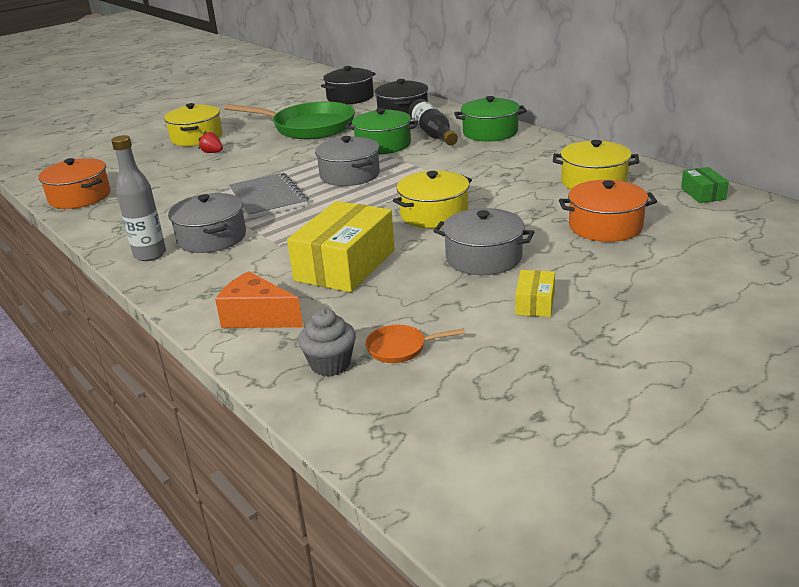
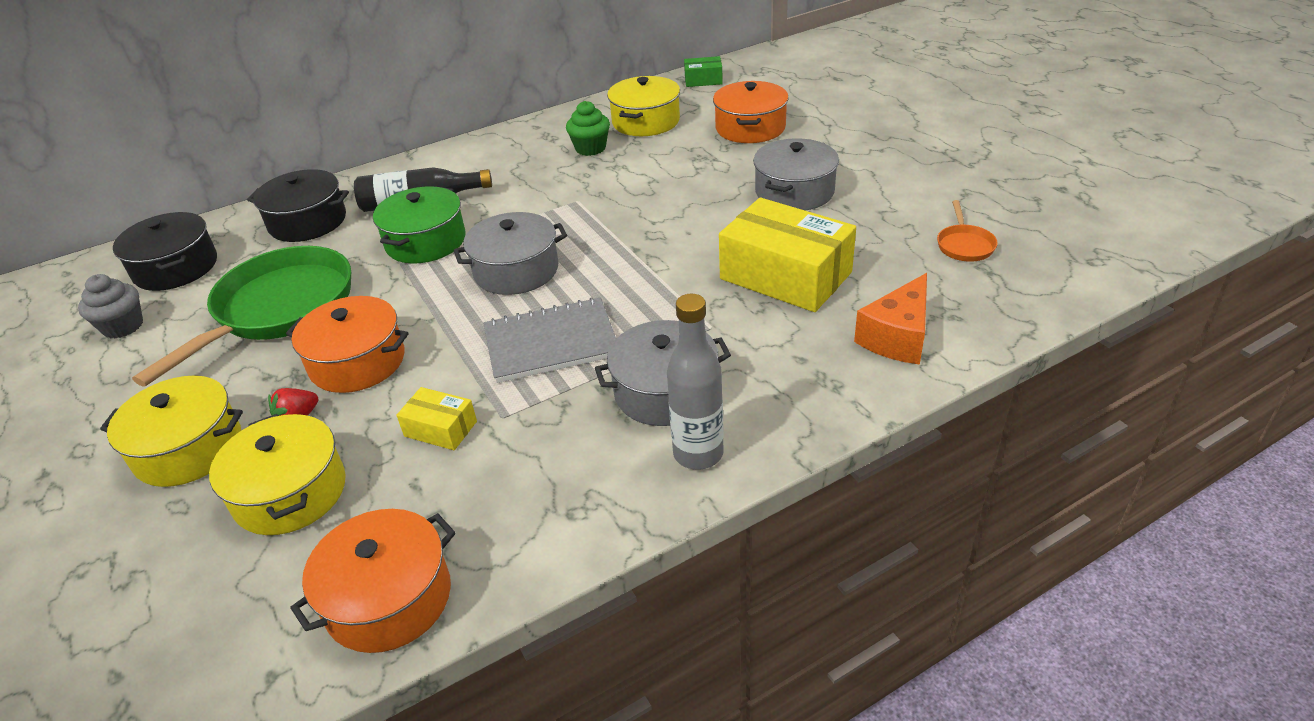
camera: 80 degrees left, 10 degrees up
(257, 154) = (357, 362): none -> orange pot
(330, 364) = (994, 285): grey cupcake -> grey cupcake (123, 326)
(434, 214) = (677, 214): yellow pot -> yellow pot (290, 492)
(490, 132) = (455, 164): green pot -> none
(533, 169) = (590, 148): none -> green cupcake
(535, 303) = (889, 174): yellow box -> yellow box (440, 429)

